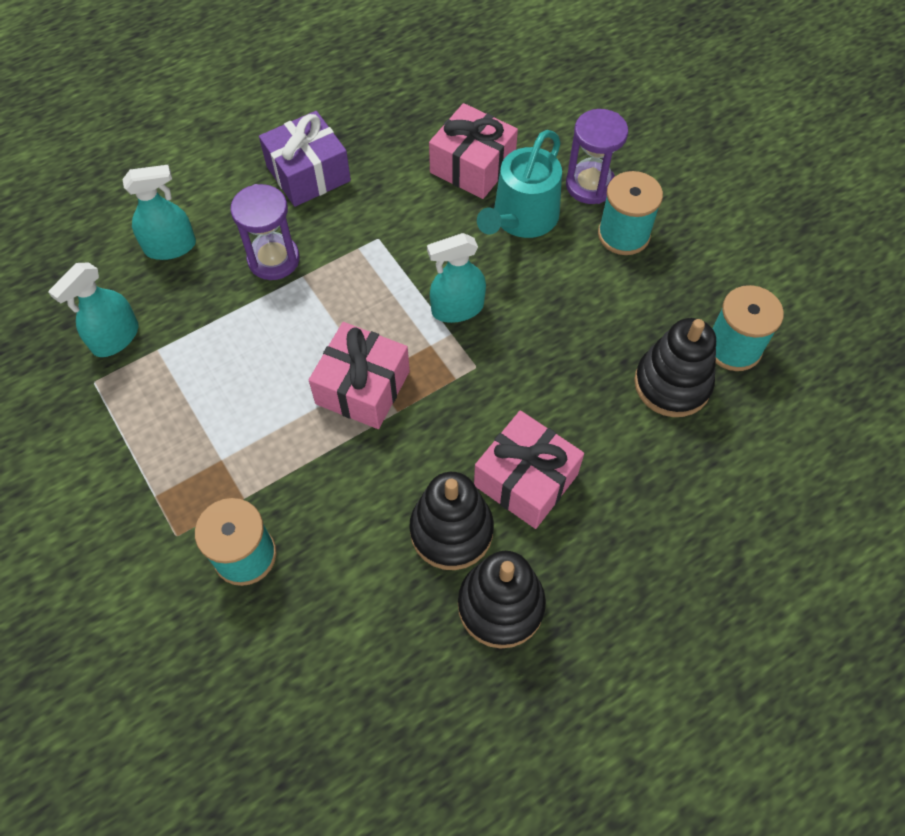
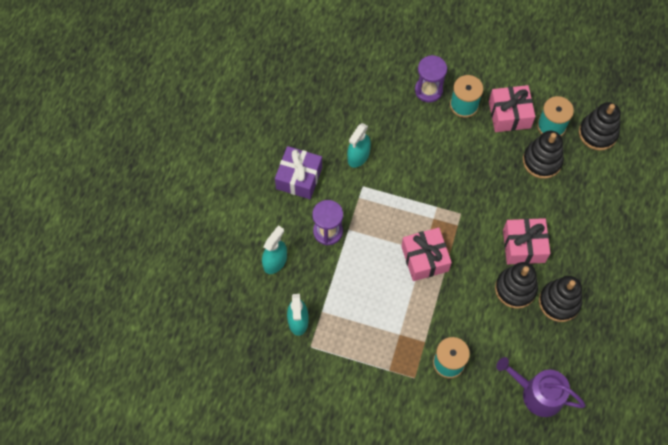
camera: 40 degrees left, 5 degrees up
(325, 717) = (537, 393): none -> purple watering can
(457, 308) = (428, 193): turquoise spray bottle -> turquoise spray bottle (358, 156)
(472, 166) = (369, 118): pink gift -> pink gift (509, 114)
(521, 218) = (415, 129): turquoise watering can -> none
(803, 408) = (598, 133): none -> black stacking toy

